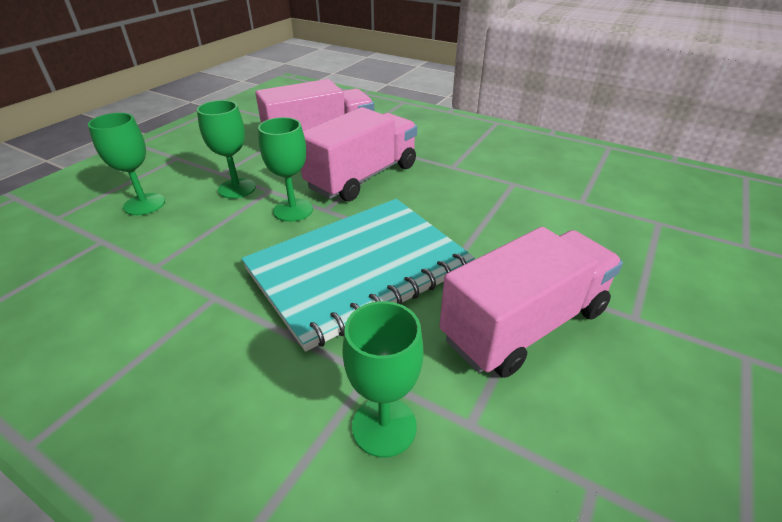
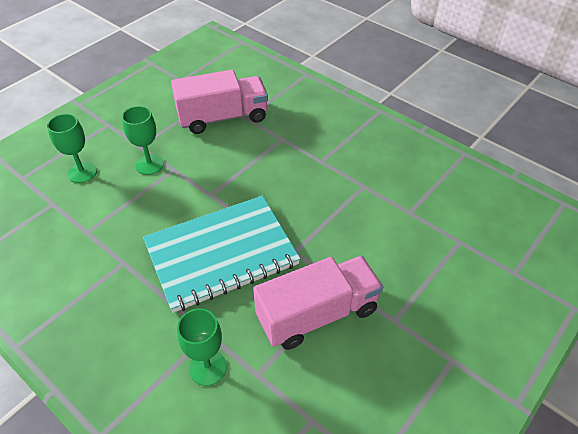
camera: 10 degrees right, 10 degrees up
(293, 210) = (187, 192): green goblet -> none
(363, 177) = (247, 164): pink truck -> none

